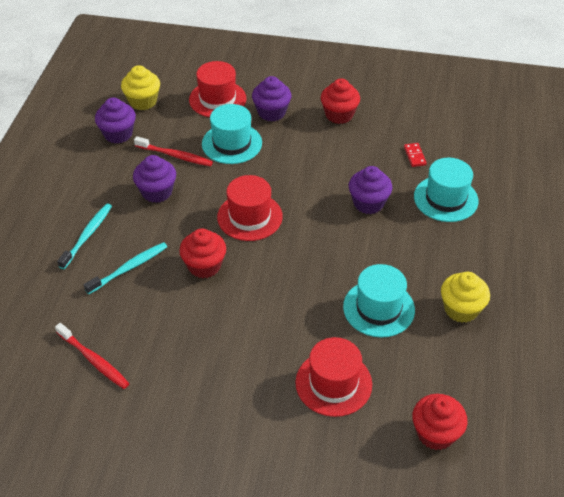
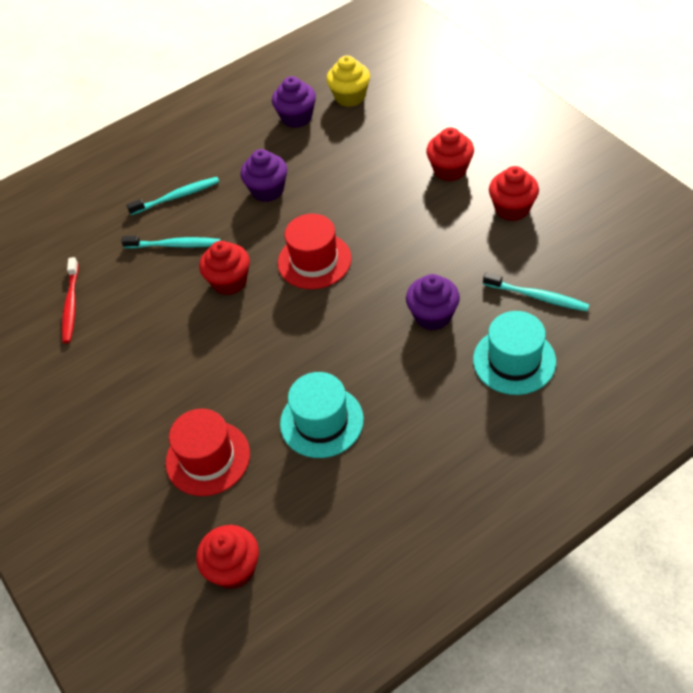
camera: 50 degrees right, 5 degrees up
(175, 155) = (319, 164): red toothbrush -> none
(217, 99) = (416, 129): red hat -> none
(232, 143) = (379, 180): turquoise hat -> none
(271, 112) = (450, 169): purple cupcake -> red cupcake
(414, 156) = (537, 296): red domino -> turquoise toothbrush
(461, 309) = (393, 478): yellow cupcake -> none

